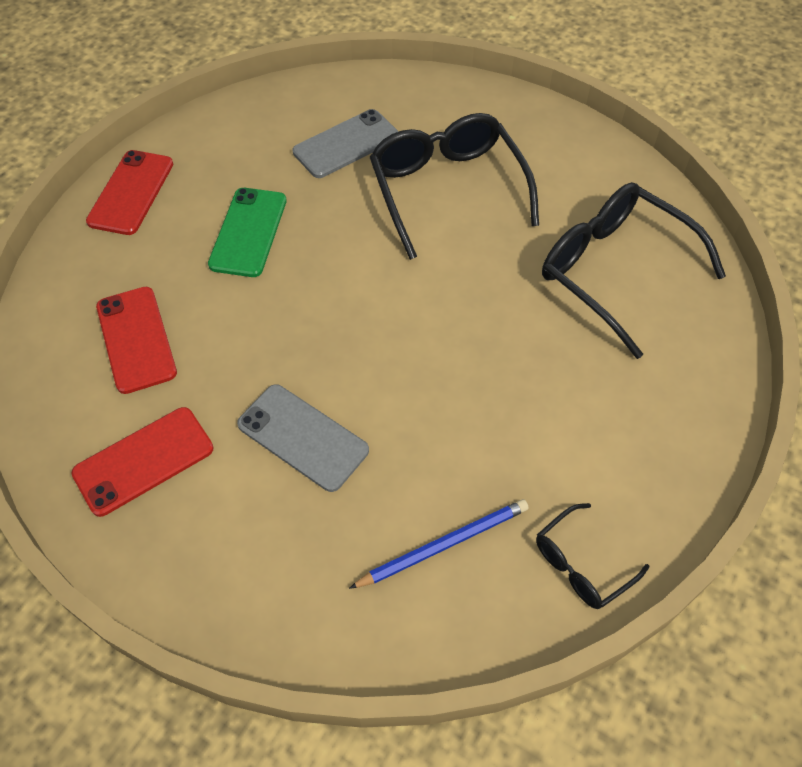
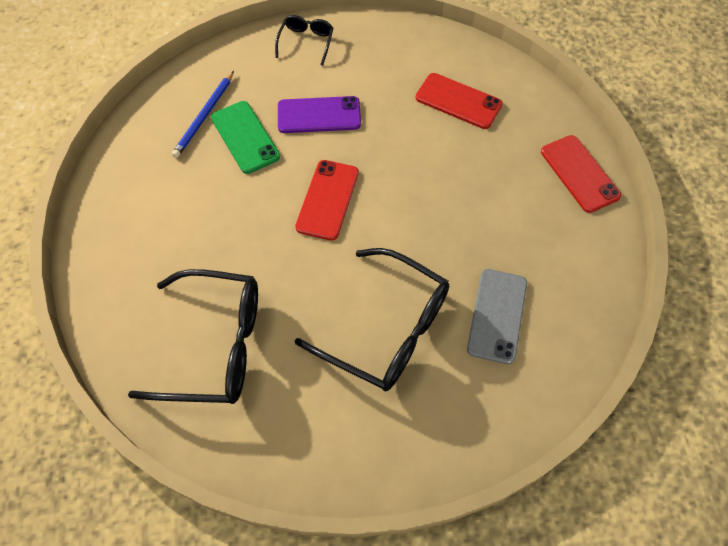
camera: 140 degrees right, 5 degrees up
(144, 461) = (383, 58): red phone -> red phone (327, 200)
(248, 232) = (478, 200): green phone -> green phone (245, 137)
(302, 437) = (319, 115): grey phone -> purple phone
(582, 564) = (128, 151): black glasses -> black glasses (306, 42)

